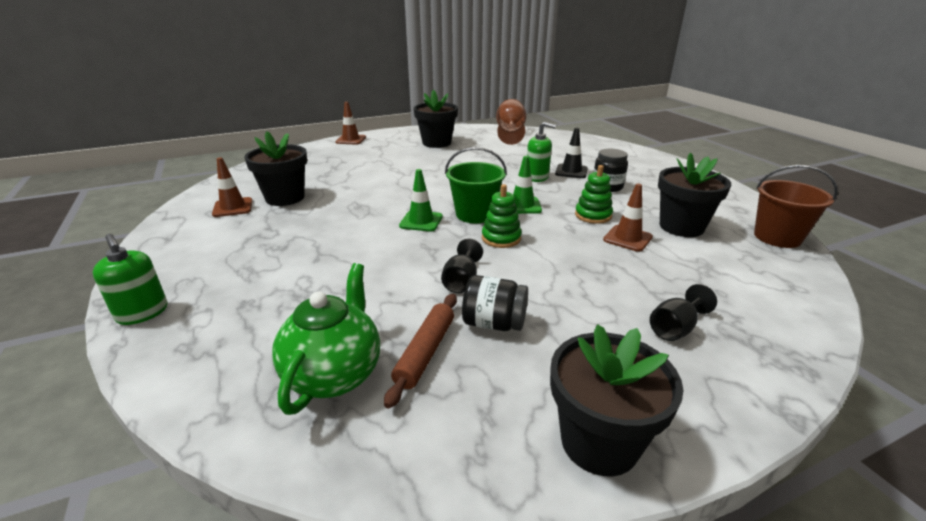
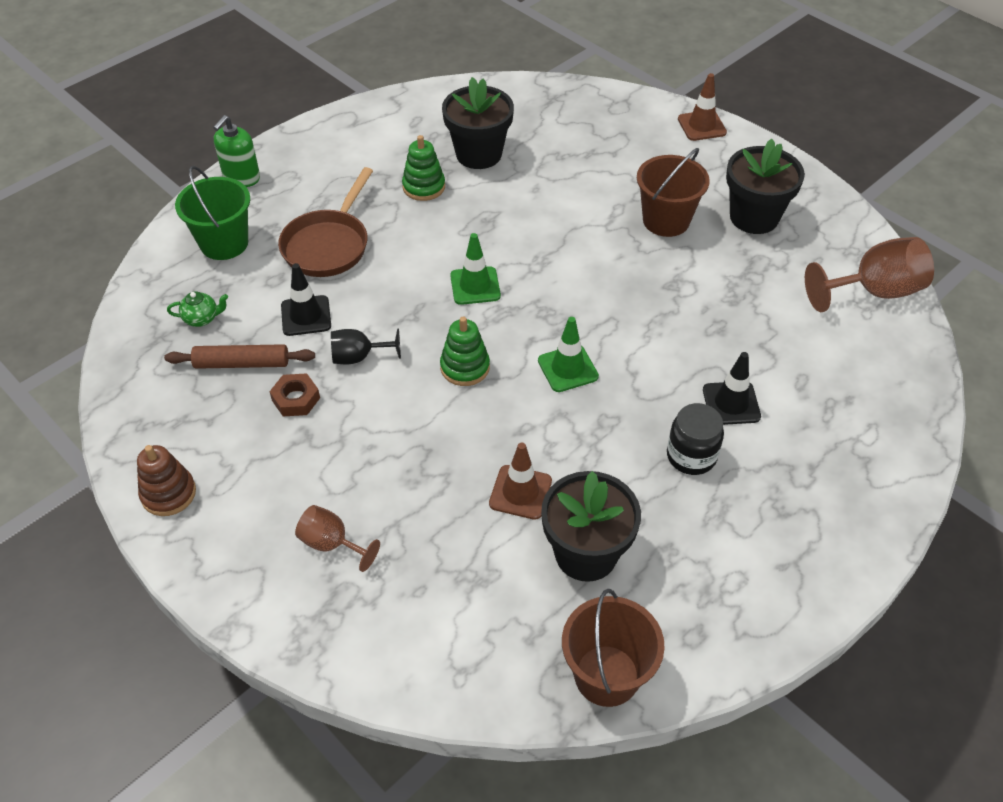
camera: 70 degrees right, 20 degrees up
(233, 207) = (436, 129): brown traffic cone -> none
(308, 275) = (328, 245): none -> brown pan
(334, 374) = (202, 319): green teapot -> green teapot, size x0.46
(389, 301) = (306, 316): none -> black traffic cone
(417, 160) = (666, 220): none -> brown bucket
(475, 214) = (517, 328): green bucket -> green bucket (224, 243)
(494, 323) = (296, 399): black jar -> brown nut
(537, 177) = (680, 366): green soap dispenser -> none
(593, 215) = (574, 449): green stacking toy -> green stacking toy (424, 187)
(599, 442) = (168, 493): black flower pot -> brown stacking toy
(675, 328) = (332, 544): black goblet -> brown goblet

